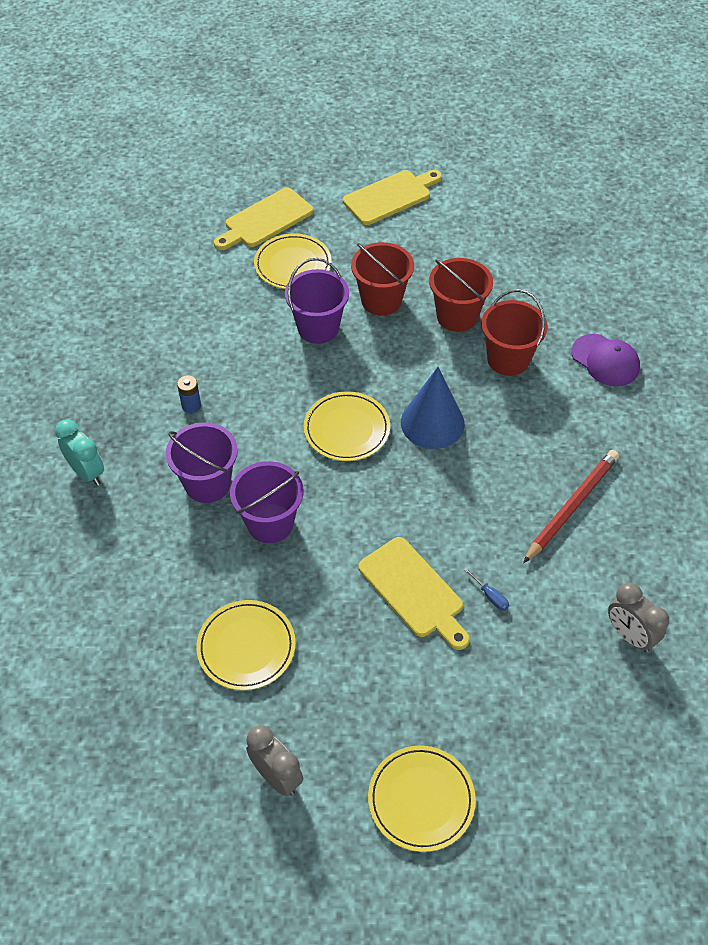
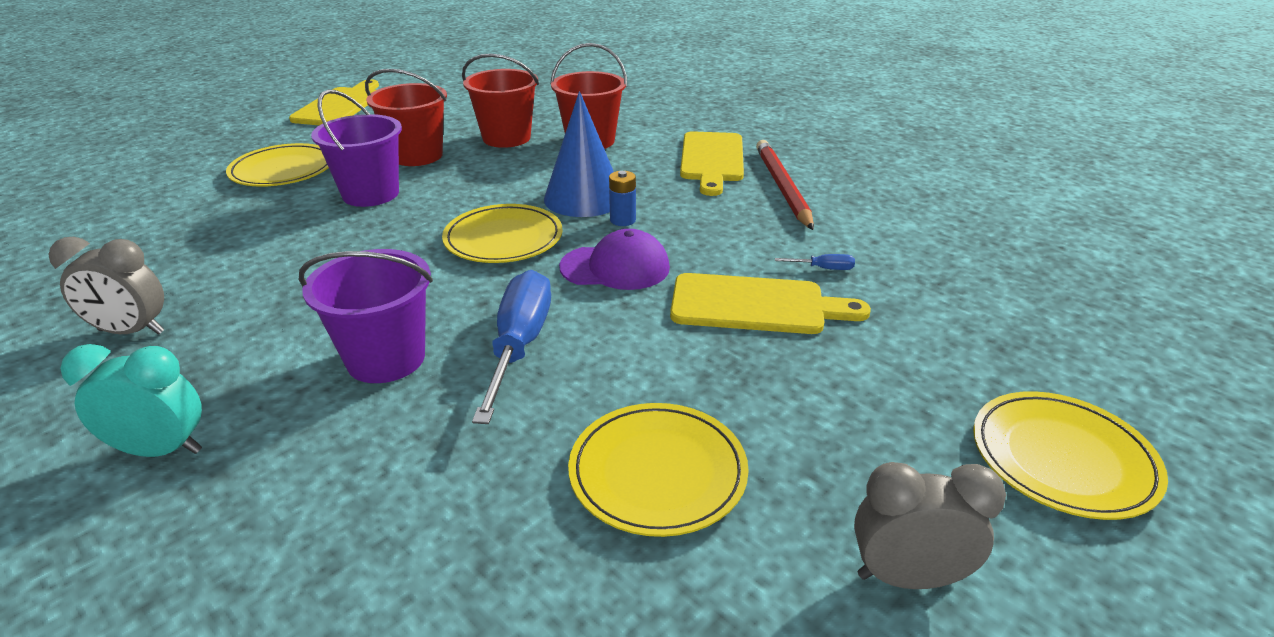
camera: 45 degrees left, 20 degrees down
(191, 405) = (274, 309): blue battery -> blue battery (622, 220)
(265, 220) = (210, 157): yellow cutting board -> yellow cutting board (712, 160)
(270, 523) = (519, 346): purple bucket -> blue screwdriver
(605, 360) = (667, 114): purple cap -> purple cap (615, 267)
(629, 635) = (959, 228): grey clock -> grey clock (131, 332)

